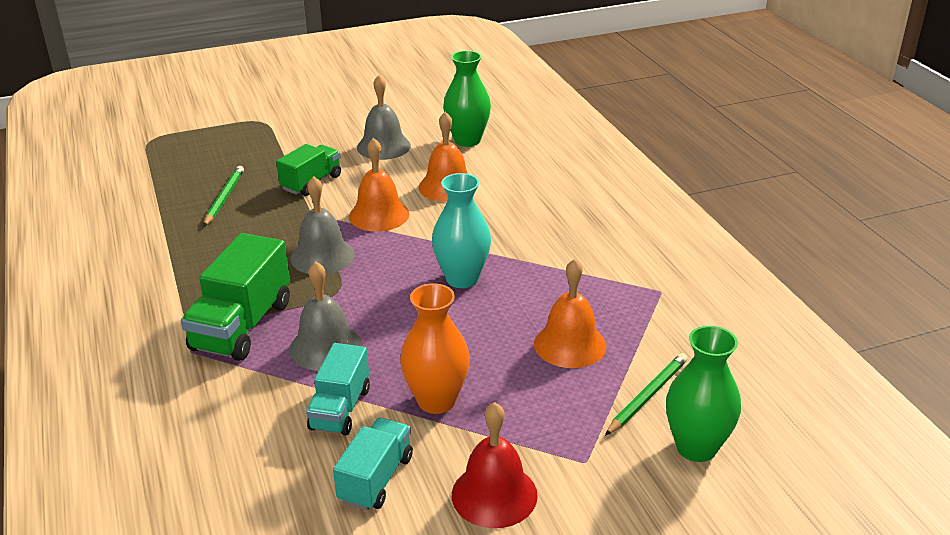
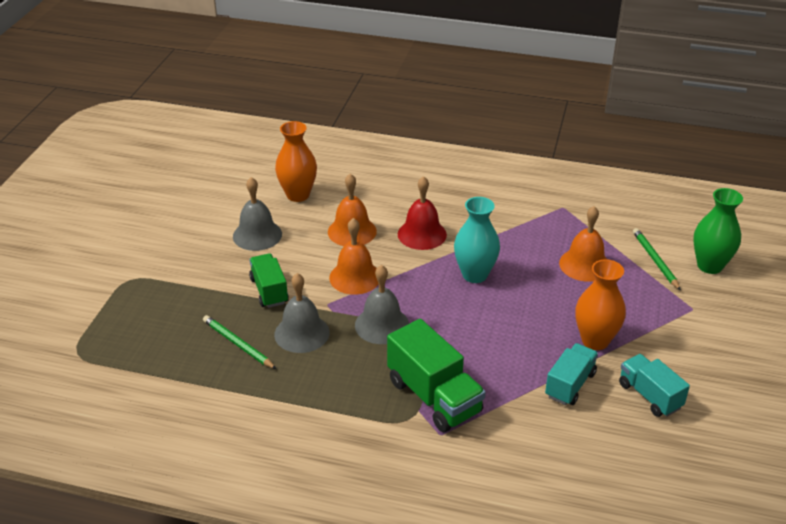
camera: 55 degrees left, 5 degrees up
(325, 347) = (496, 366): grey bell -> grey bell (302, 333)
(340, 409) = (570, 385): turquoise truck -> turquoise truck turned 105 degrees counterclockwise
(467, 140) = (298, 195): green vase -> orange vase
(494, 494) = (696, 354): red bell -> red bell (422, 234)

